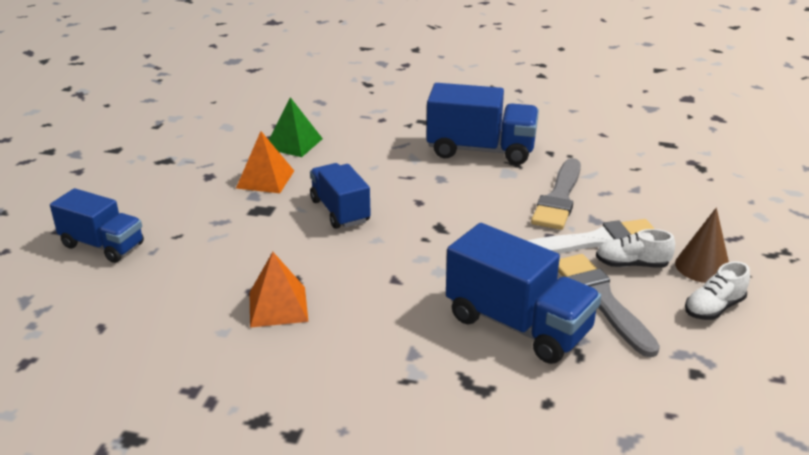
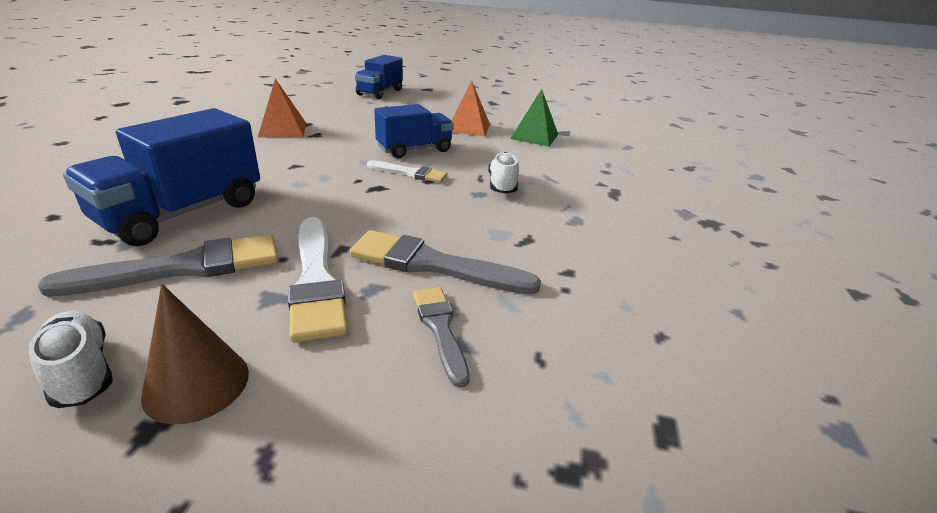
camera: 85 degrees right, 0 degrees up
(403, 211) = (410, 173): none -> white brush
(481, 150) = (554, 220): blue truck -> none
(625, 196) = (440, 329): none -> grey brush
(632, 264) = (245, 305): white shoe -> white shoe (502, 185)

